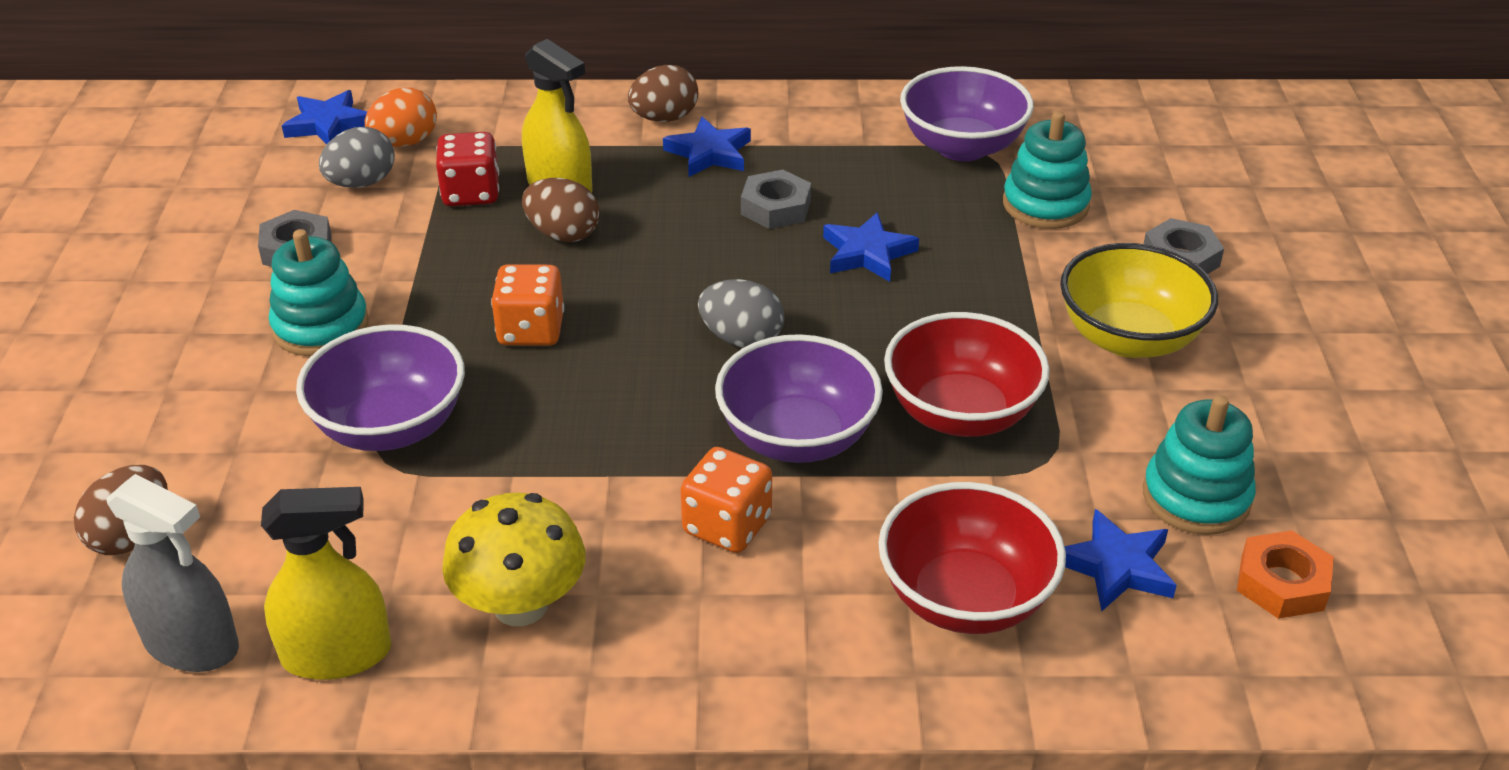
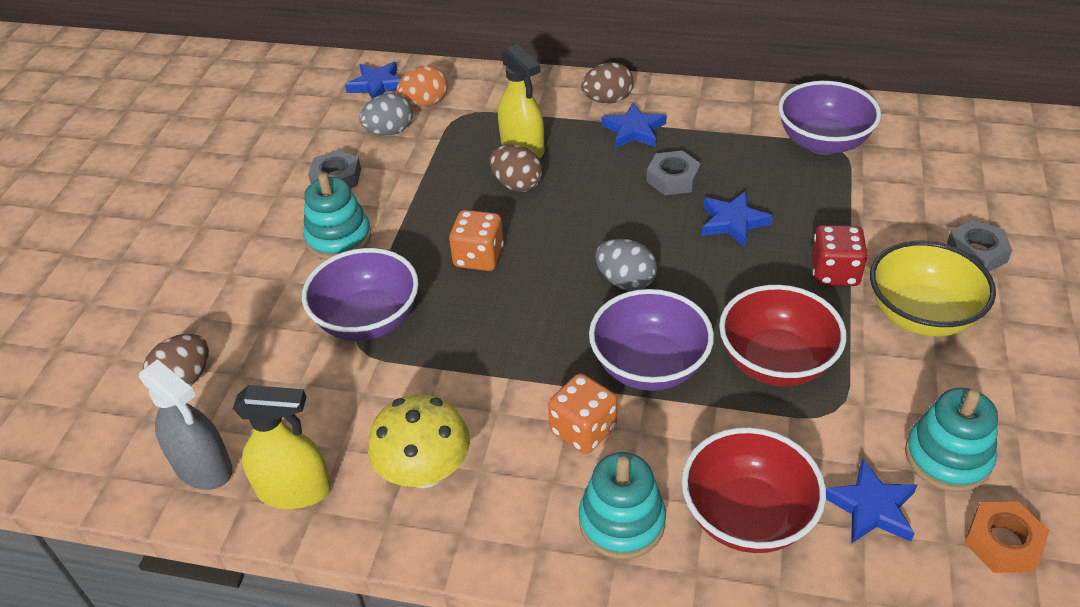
camera: 15 degrees right, 5 degrees up
(471, 193) = (461, 146): red dice -> red dice (834, 272)
(1045, 204) = (878, 196): turquoise stacking toy -> turquoise stacking toy (622, 522)

